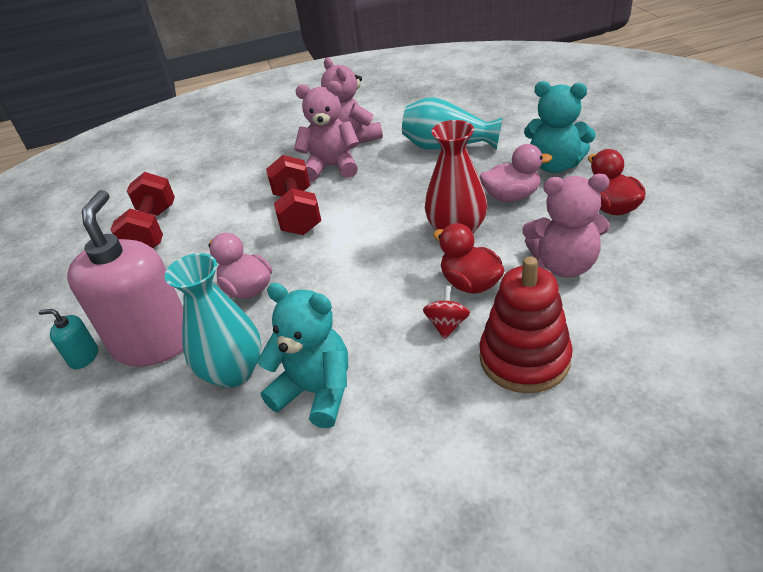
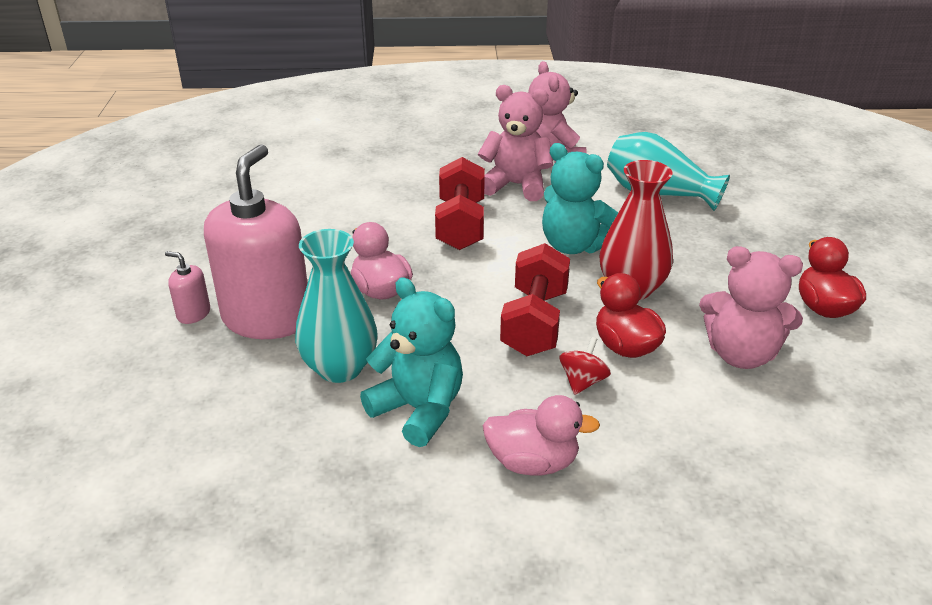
camera: 10 degrees right, 5 degrees down
(84, 357) = (193, 314): turquoise soap dispenser -> pink soap dispenser
(152, 230) = (299, 205): red dumbbell -> red dumbbell (534, 322)
(511, 196) = (710, 267): pink duck -> pink duck (533, 462)
(524, 358) = (654, 437): red stacking toy -> none
(555, 165) = (776, 245): turquoise teddy bear -> turquoise teddy bear (574, 246)

